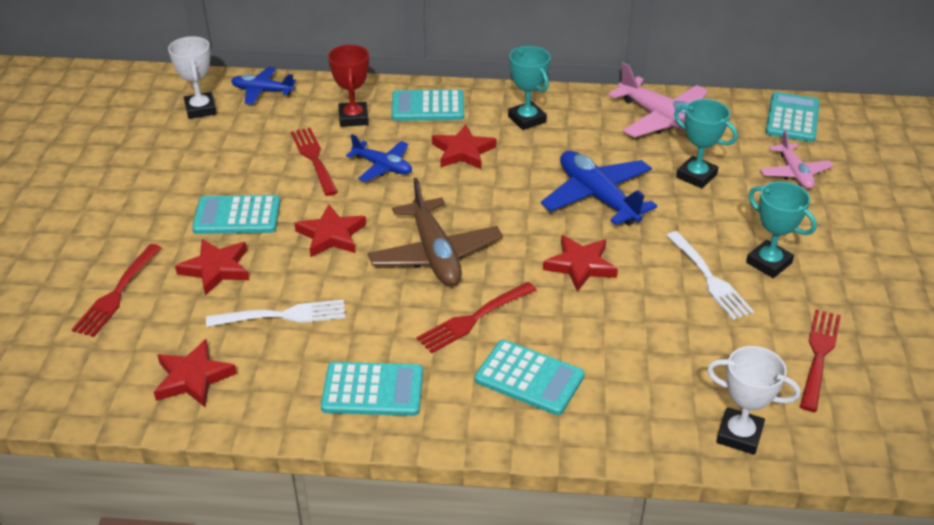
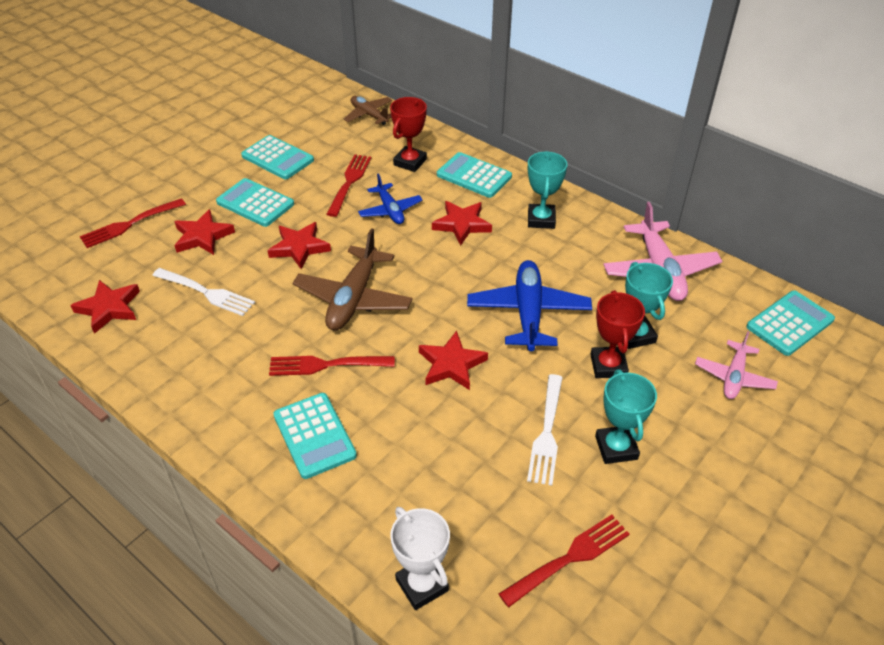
camera: 35 degrees right, 5 degrees up
(200, 109) = (315, 112): white trophy -> none
(262, 91) = (369, 115): blue plane -> brown plane
(373, 390) = (202, 381): turquoise calculator -> turquoise calculator (277, 158)
(701, 207) = (608, 366): none -> red trophy

